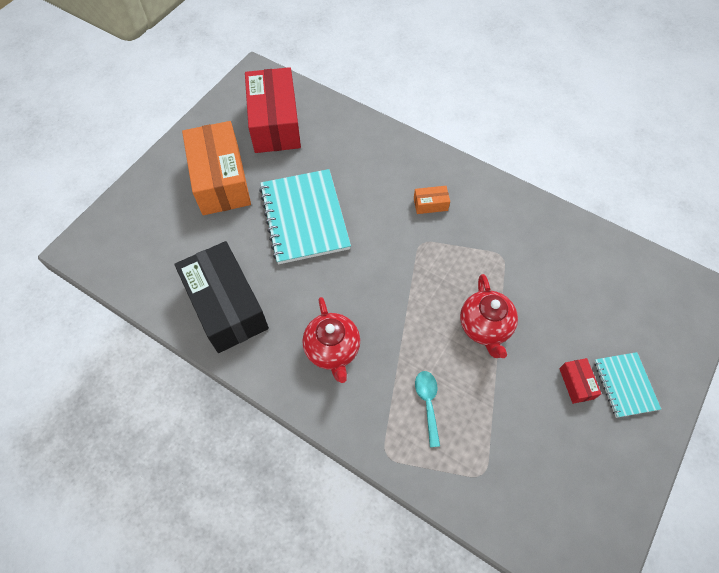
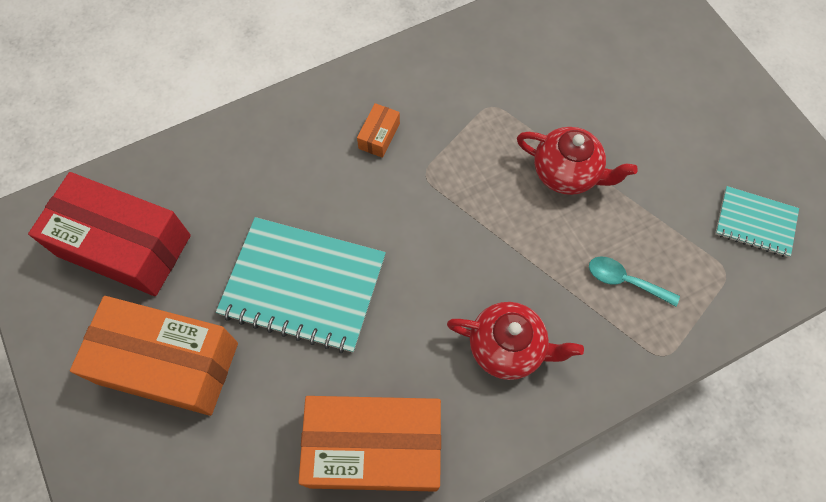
camera: 60 degrees left, 5 degrees up
(226, 306) = (374, 448): black box -> orange box
(576, 383) = (672, 129): red box -> none
(625, 385) = (694, 90): turquoise notebook -> turquoise notebook (755, 223)

